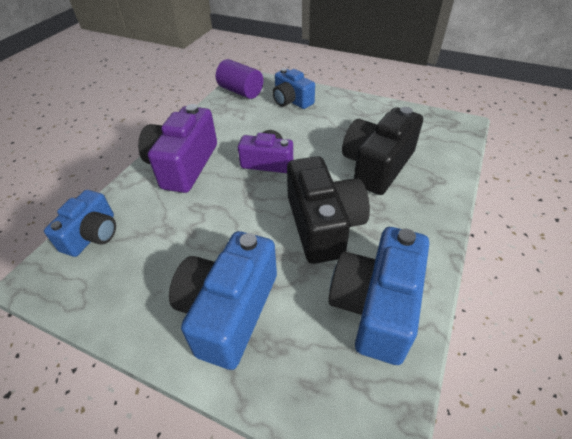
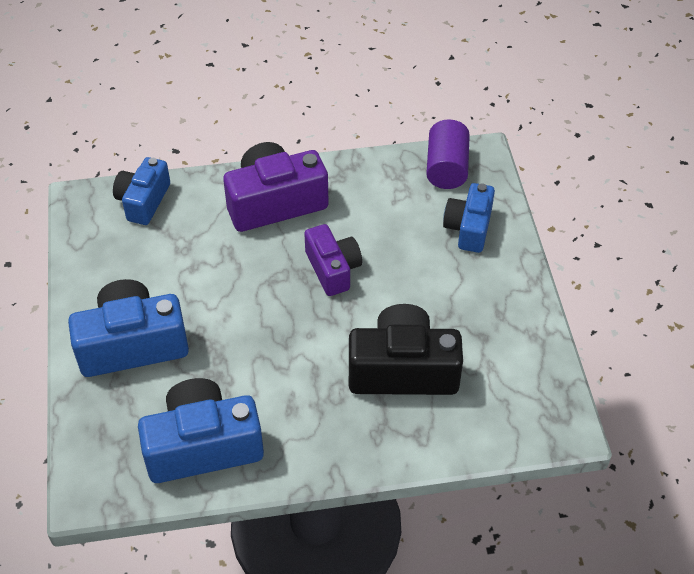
camera: 55 degrees right, 5 degrees up
(92, 235) = (143, 201): blue camera -> blue camera turned 120 degrees clockwise
(323, 225) = (274, 362): black camera -> none

